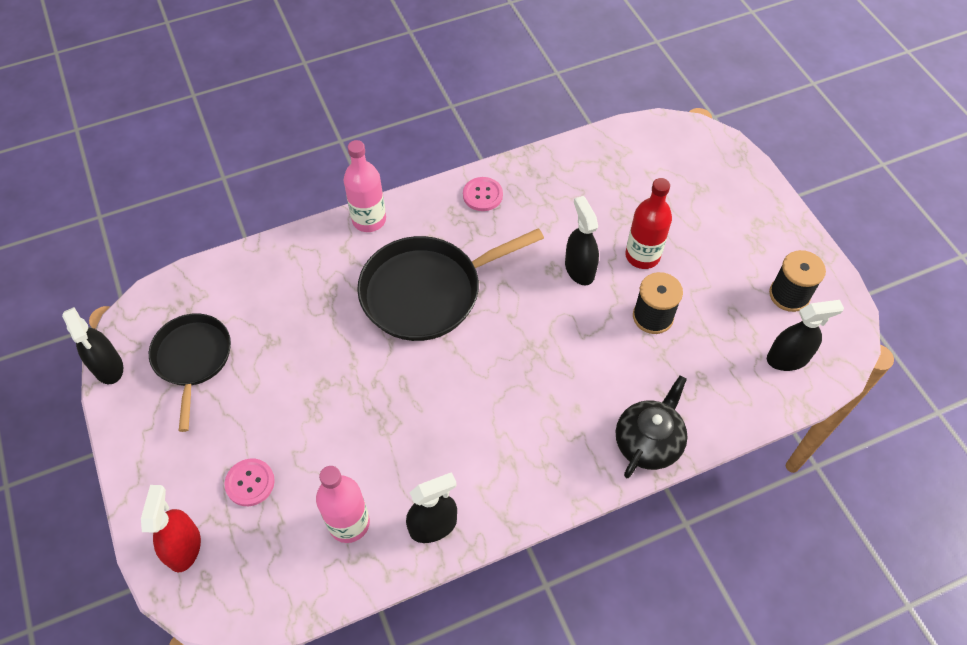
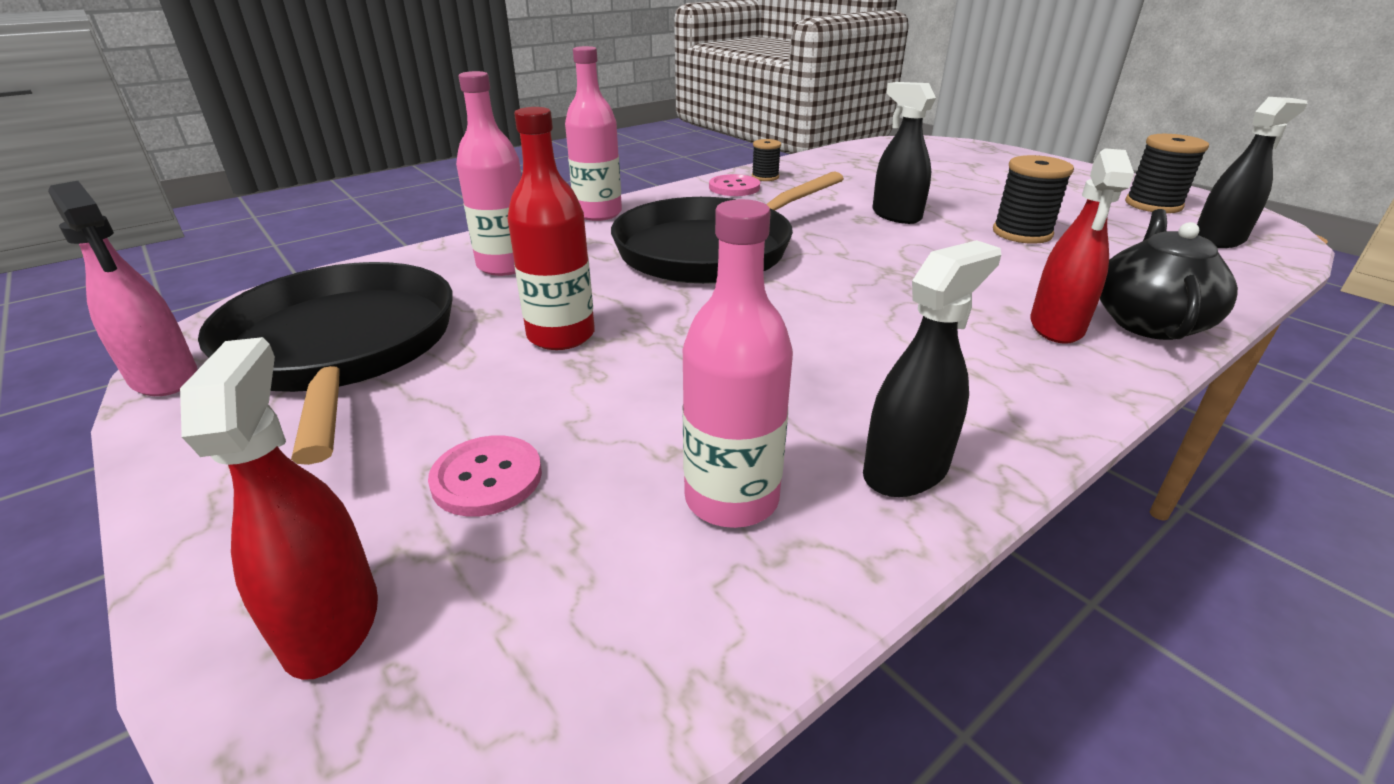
camera: 15 degrees left, 25 degrees down
(108, 367) = (164, 378): black spray bottle -> pink spray bottle
(192, 358) = (342, 347): black pan -> black pan, size x1.55
(292, 284) = (505, 265): none -> pink bottle
(515, 180) = (765, 177): none -> black spool
(589, 433) = (1056, 327): none -> red spray bottle
(642, 256) = (960, 201): red bottle -> red bottle (561, 335)

